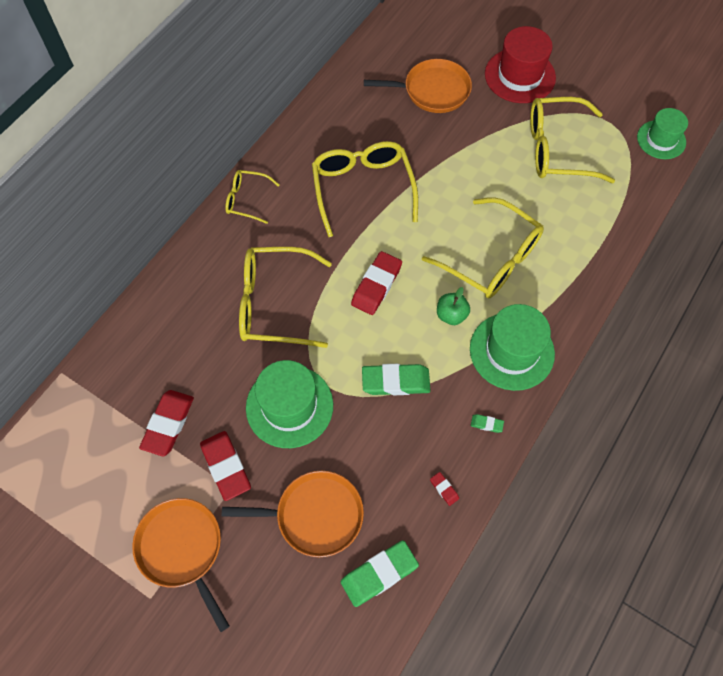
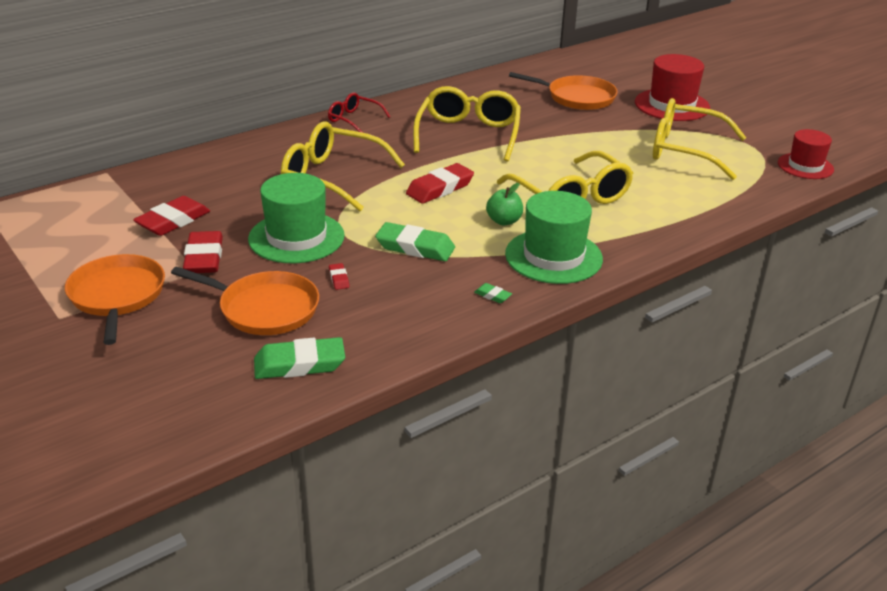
camera: 20 degrees right, 30 degrees down
(246, 200) = (353, 119): yellow glasses -> red glasses
(444, 489) = (414, 326): red eraser -> red eraser (339, 279)
(661, 140) = (805, 166): green hat -> red hat

